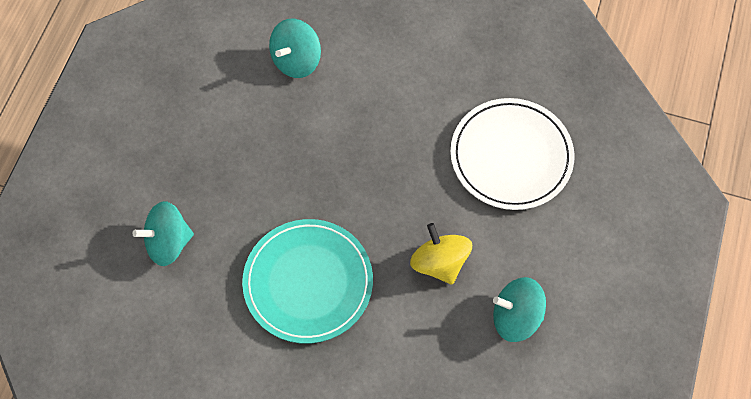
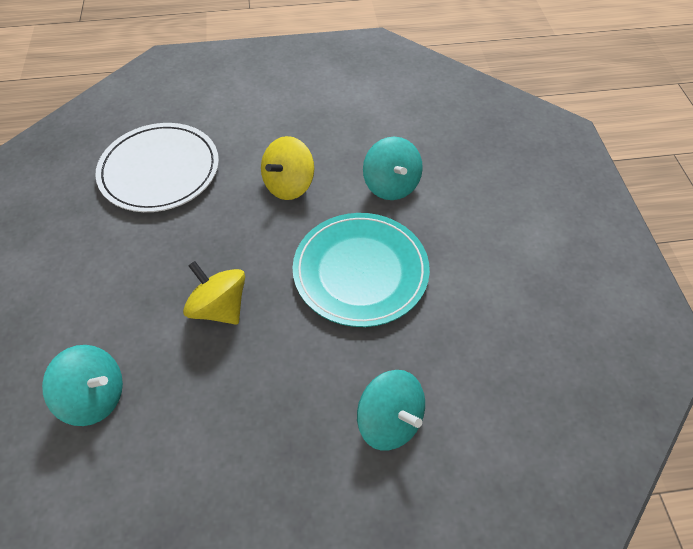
camera: 115 degrees left, 10 degrees down
(329, 160) = (219, 307): none -> yellow spinning top
(516, 317) = (311, 125): turquoise spinning top -> turquoise spinning top (391, 185)

